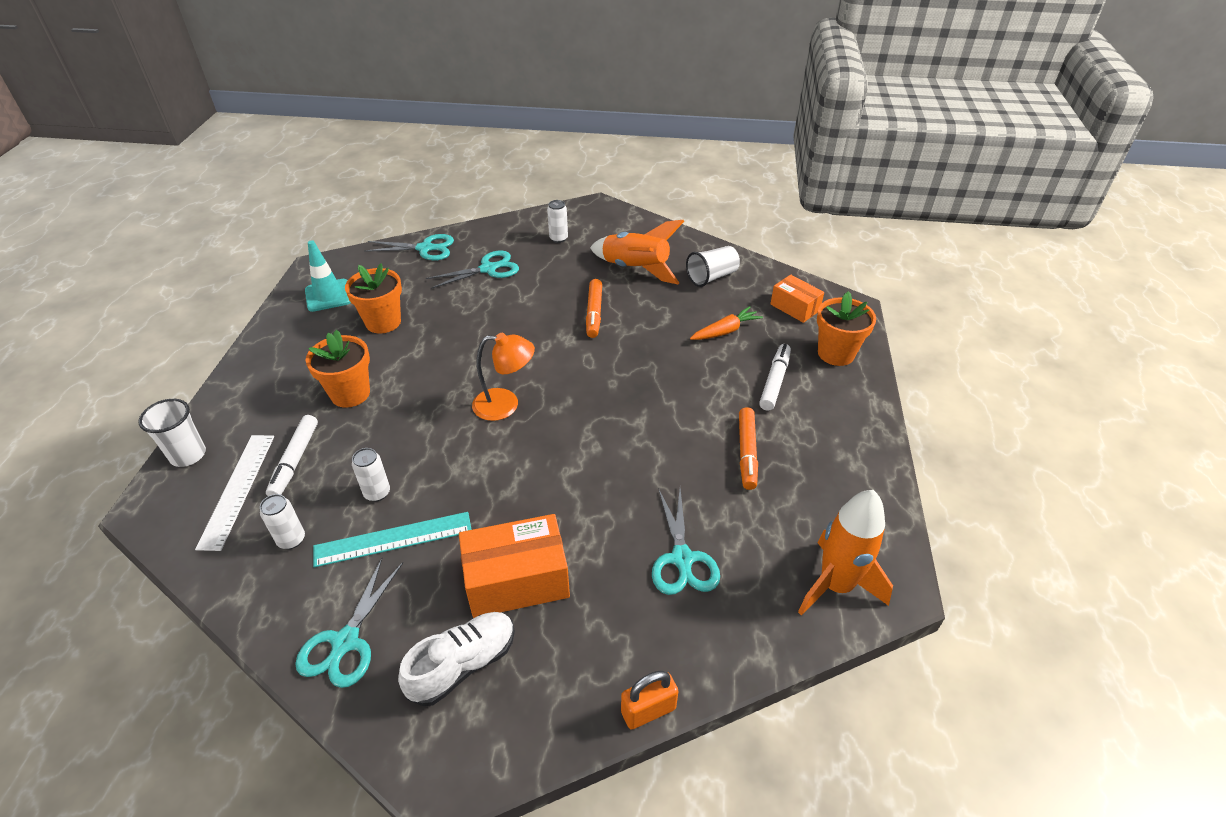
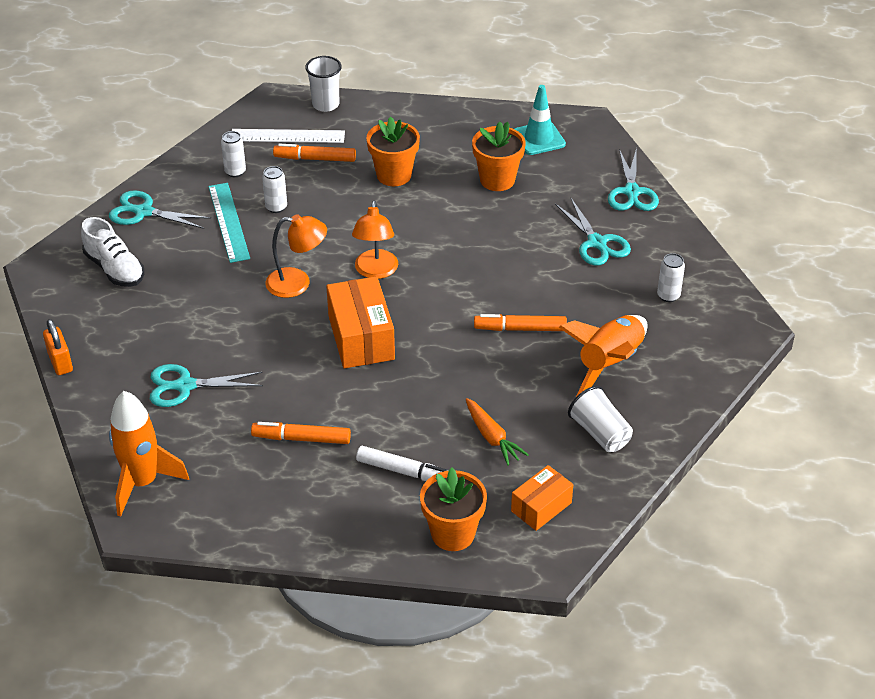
camera: 90 degrees right, 0 degrees up
(295, 461) = (315, 159): white marker -> orange marker
(516, 466) = (297, 283): none -> orange lamp
(517, 580) = (180, 291): orange box -> orange box (361, 337)

